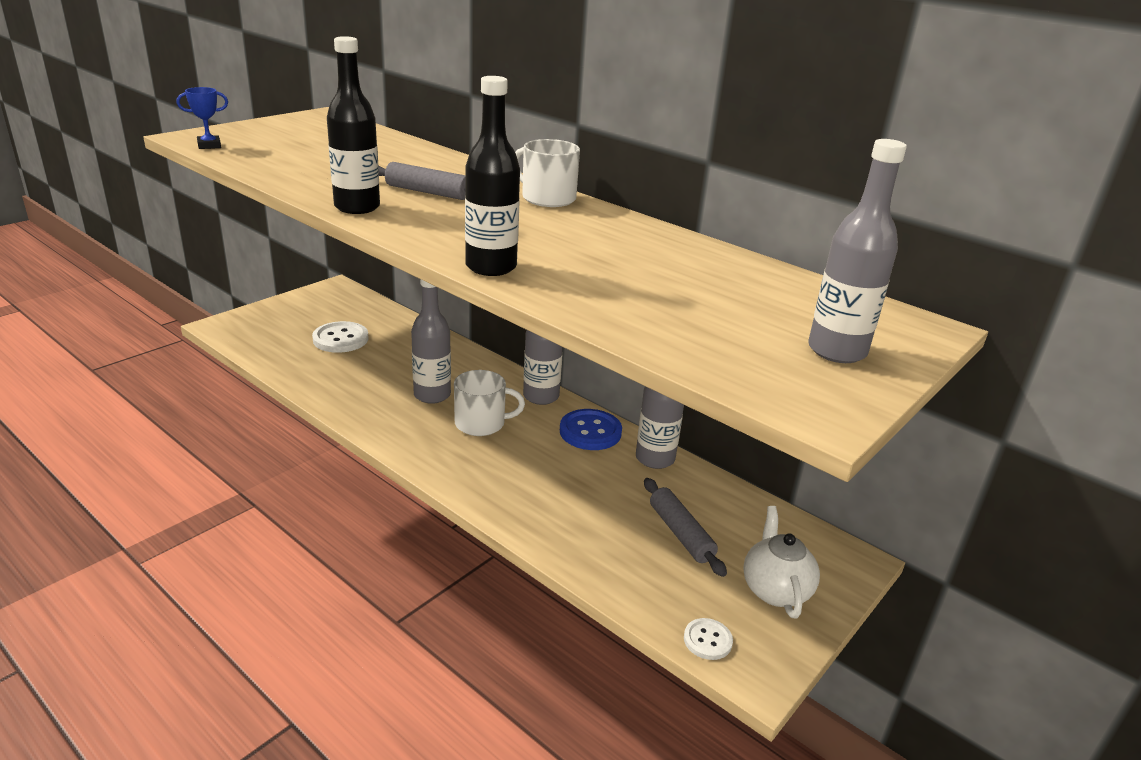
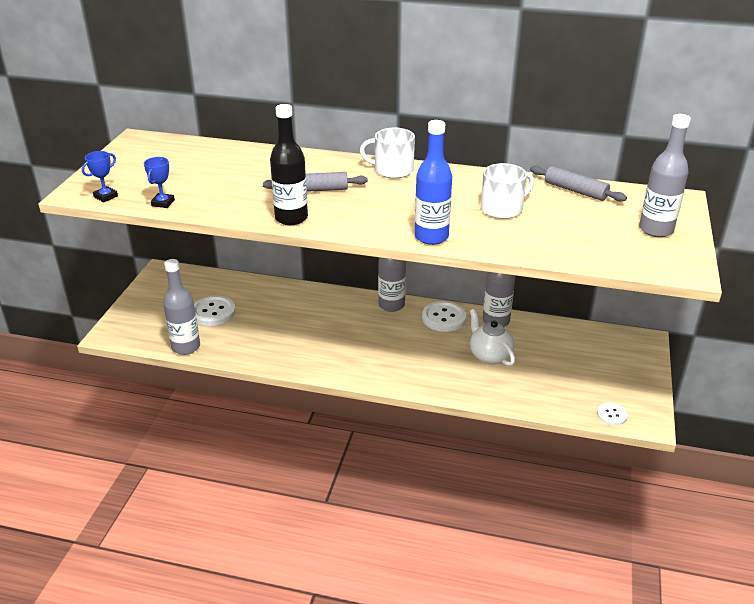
camera: 25 degrees left, 5 degrees up
(251, 163) = (163, 203): none -> blue trophy
(432, 395) = (322, 330): grey bottle -> grey bottle (186, 347)
(481, 423) = (373, 338): white mug -> white mug (502, 209)
(491, 267) = (431, 237): black bottle -> blue bottle
(590, 432) = (444, 318): blue button -> white button
(680, 533) = (549, 362): grey rolling pin -> grey rolling pin (575, 191)
(775, 590) = (621, 373): white teapot -> white teapot (490, 355)

